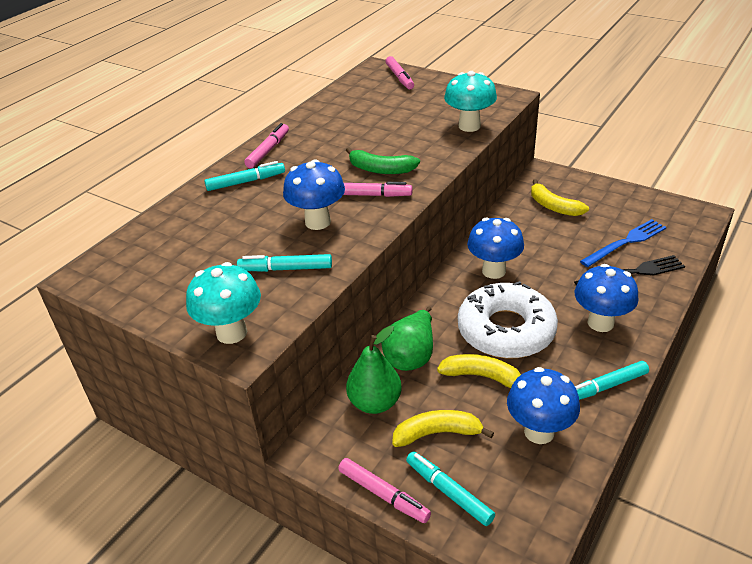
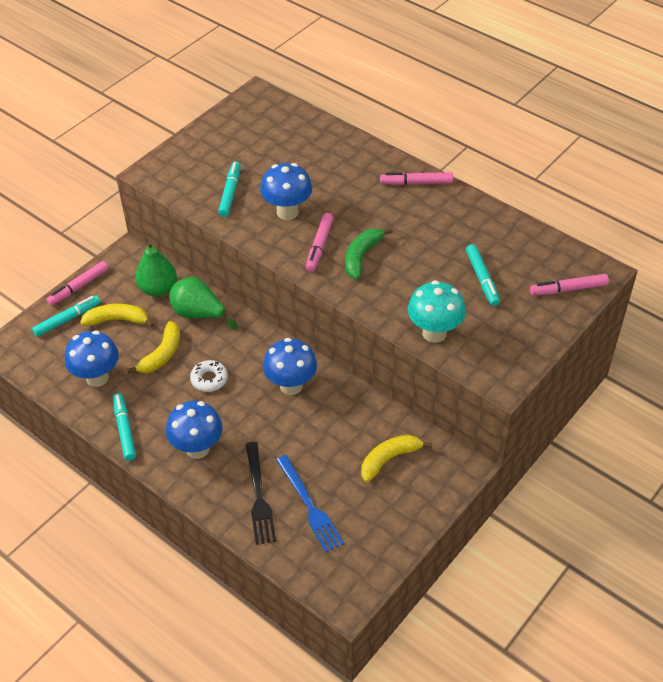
camera: 95 degrees right, 10 degrees up
(231, 333) = (169, 167): turquoise mushroom -> none
(246, 182) = (363, 170): turquoise marker -> turquoise marker (482, 279)
(268, 150) = (416, 183): pink marker -> pink marker turned 150 degrees clockwise
(437, 433) = (117, 320): yellow banana -> yellow banana turned 90 degrees counterclockwise
(506, 330) = (209, 379): white donut -> white donut, size x0.44

